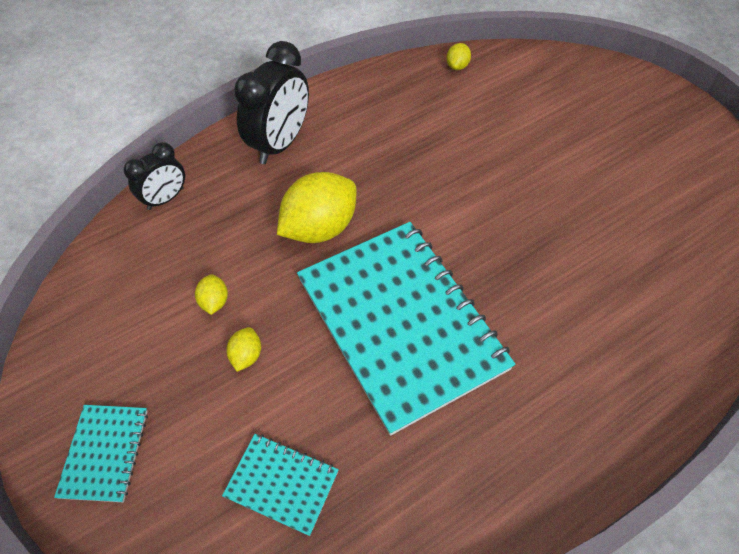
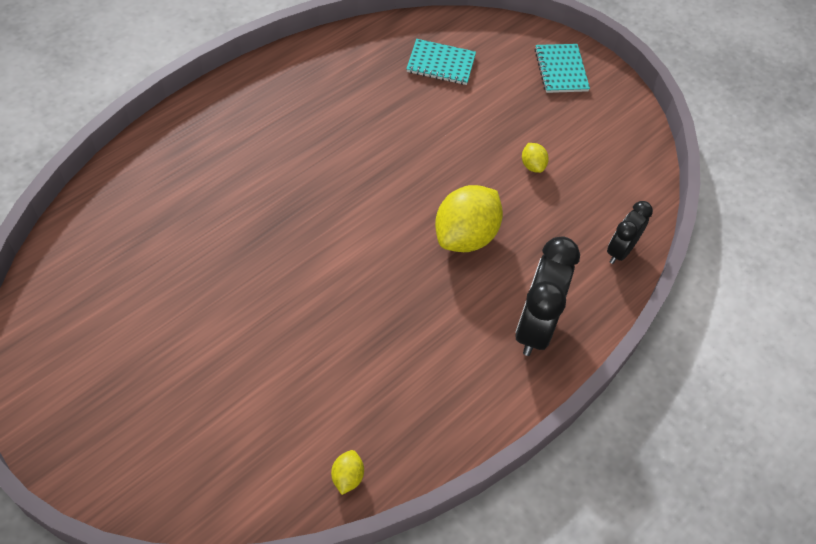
camera: 165 degrees right, 0 degrees up
(246, 355) = (491, 131): yellow lemon -> none
(401, 323) = (377, 162): turquoise notebook -> none

